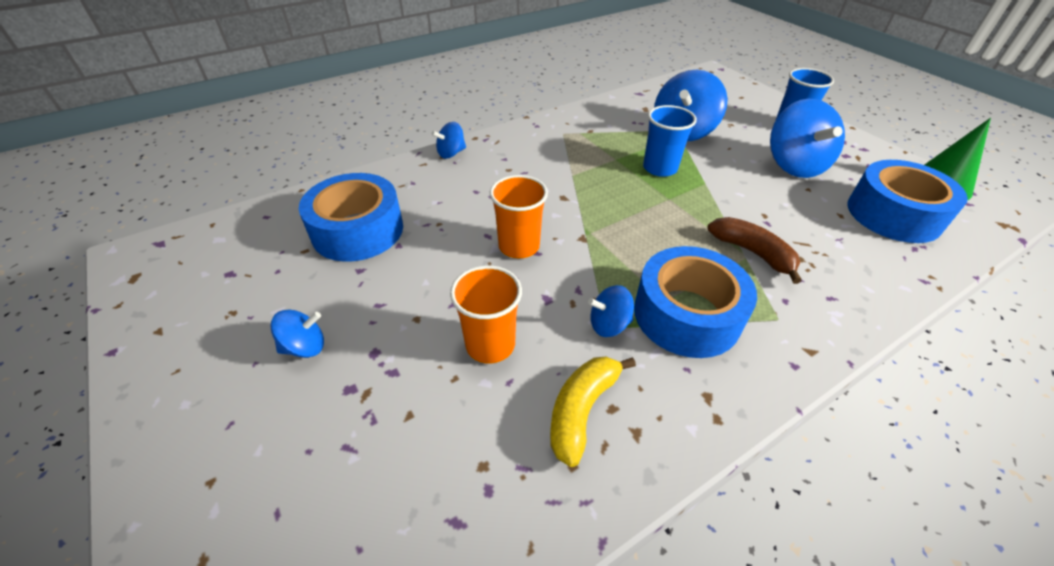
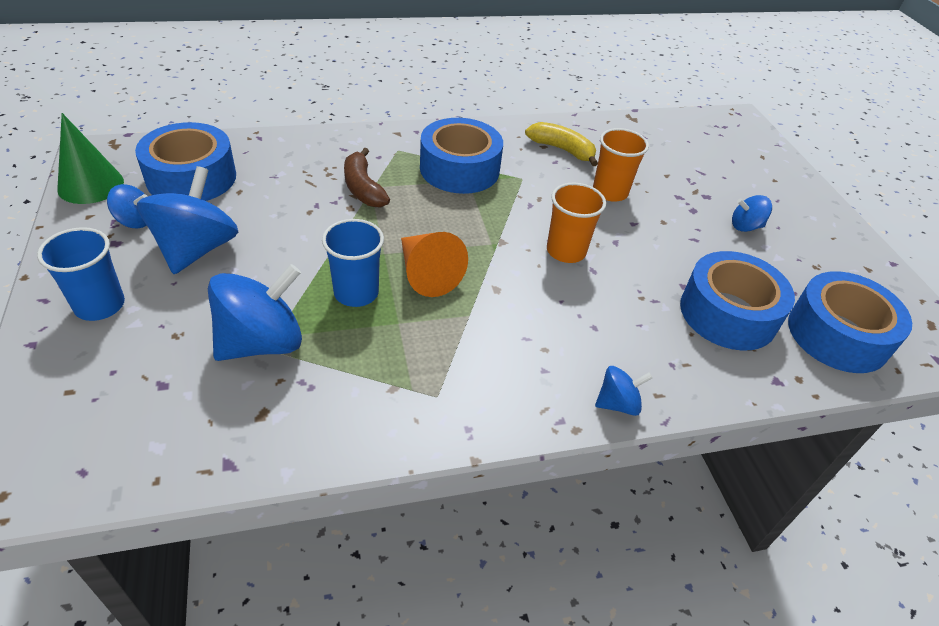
camera: 165 degrees left, 0 degrees up
(253, 239) = (837, 335): none -> blue tape
(582, 410) = (562, 150): yellow banana -> yellow banana turned 105 degrees counterclockwise
(609, 324) = (520, 179): blue spinning top -> blue spinning top (135, 221)
(624, 193) = (426, 273): none -> orange cone

